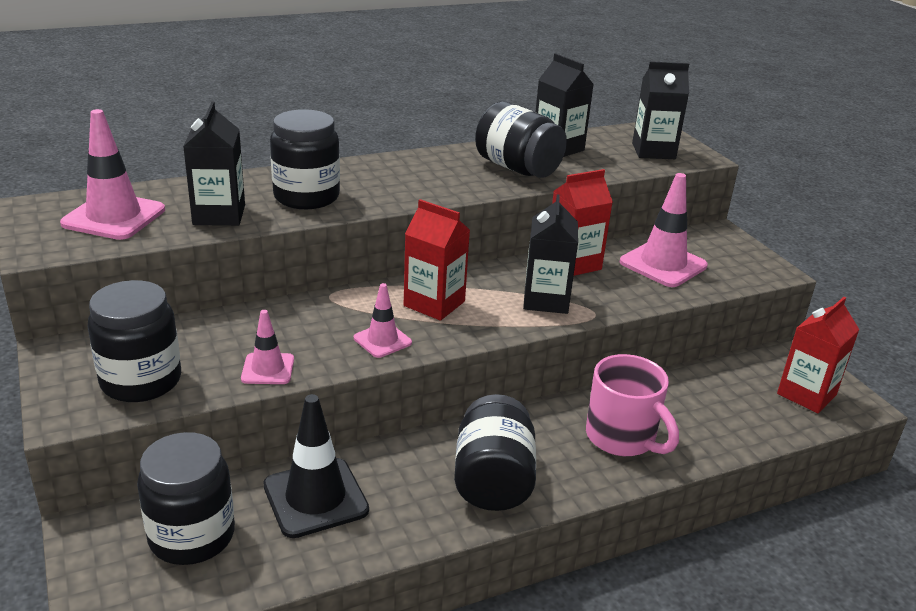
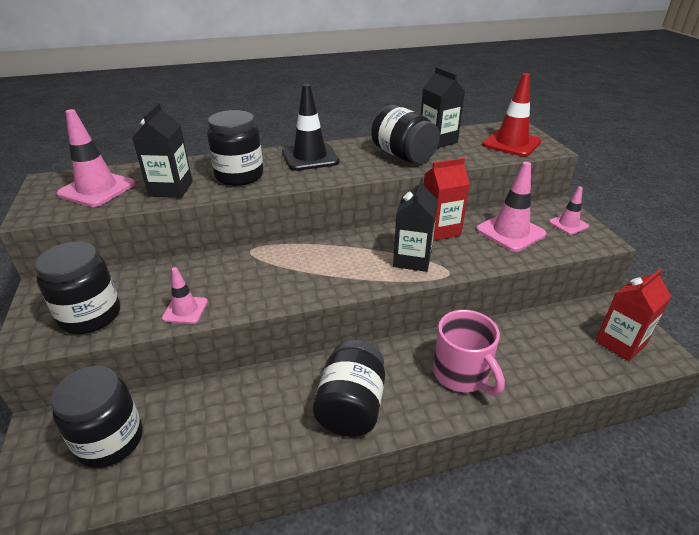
camera: 10 degrees right, 5 degrees up
(315, 498) = (211, 413): black traffic cone -> black traffic cone (310, 157)
(382, 340) = (278, 289): pink traffic cone -> pink traffic cone (568, 224)
(434, 303) = (326, 259): red carton -> none
(653, 151) = (511, 143): black carton -> red traffic cone

